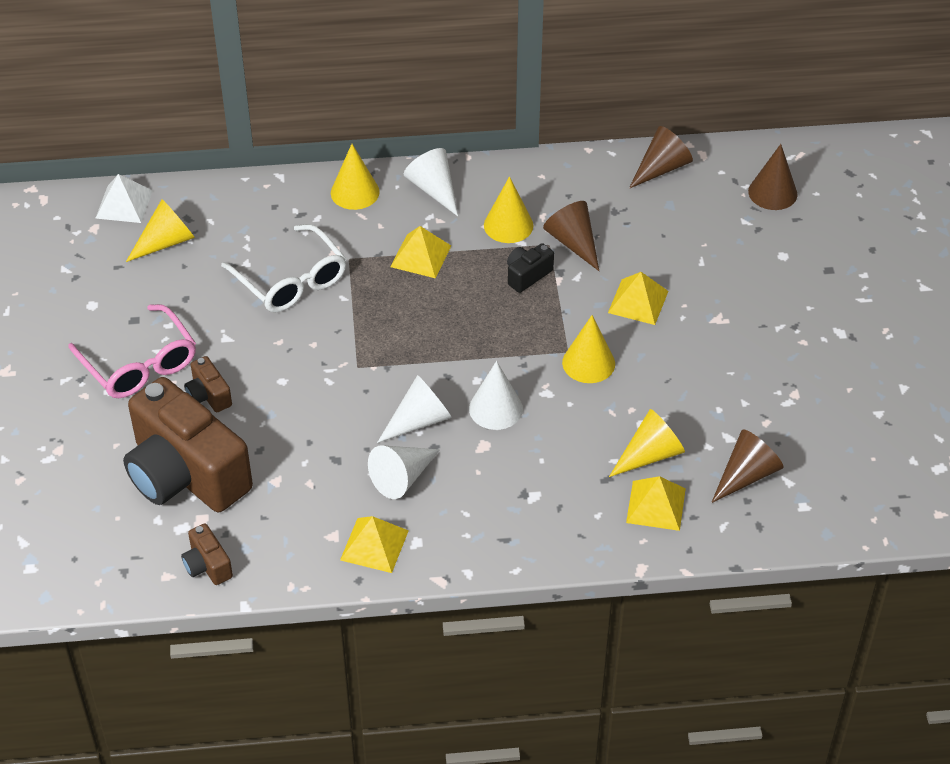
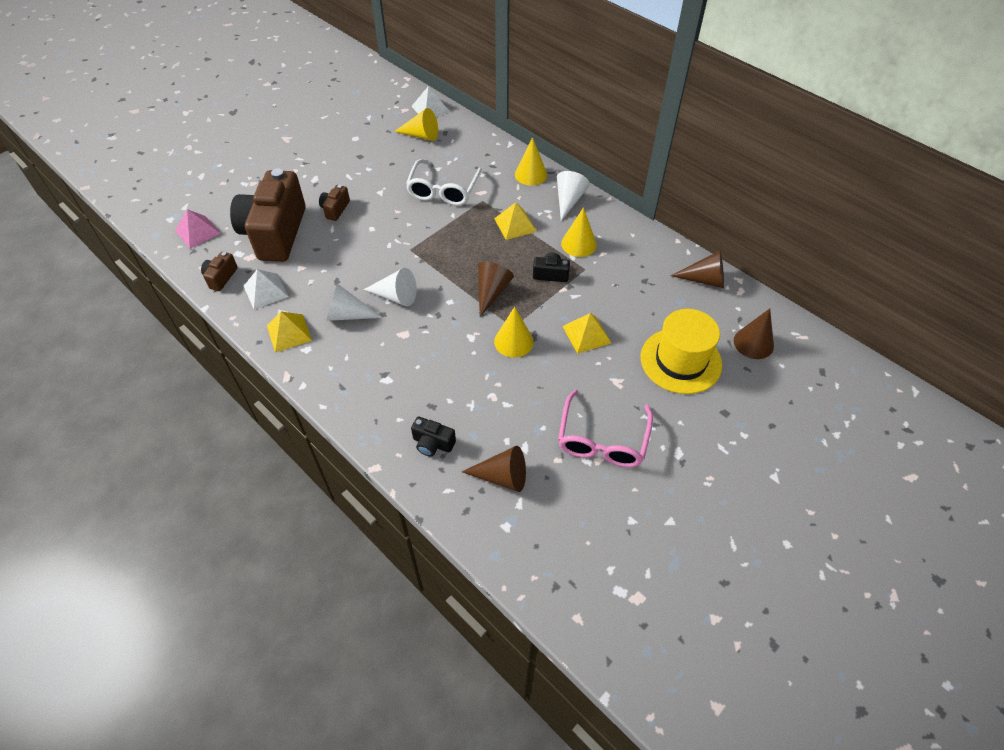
camera: 50 degrees right, 5 degrees up
(91, 550) = (197, 232): none -> pink pyramid
(140, 364) = (332, 175): pink glasses -> pink glasses (602, 440)
(280, 533) = (266, 291): none -> white pyramid
(495, 408) = (436, 322): white cone -> none
(573, 242) = (598, 278): brown cone -> brown cone (491, 292)
(650, 455) = (471, 415): yellow cone -> none
(656, 505) = (432, 443): yellow pyramid -> black camera
(741, 257) = (680, 361): none -> yellow hat

